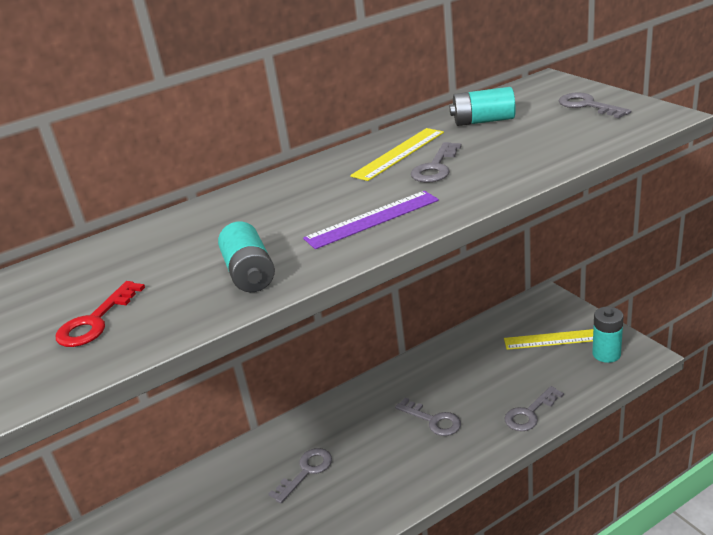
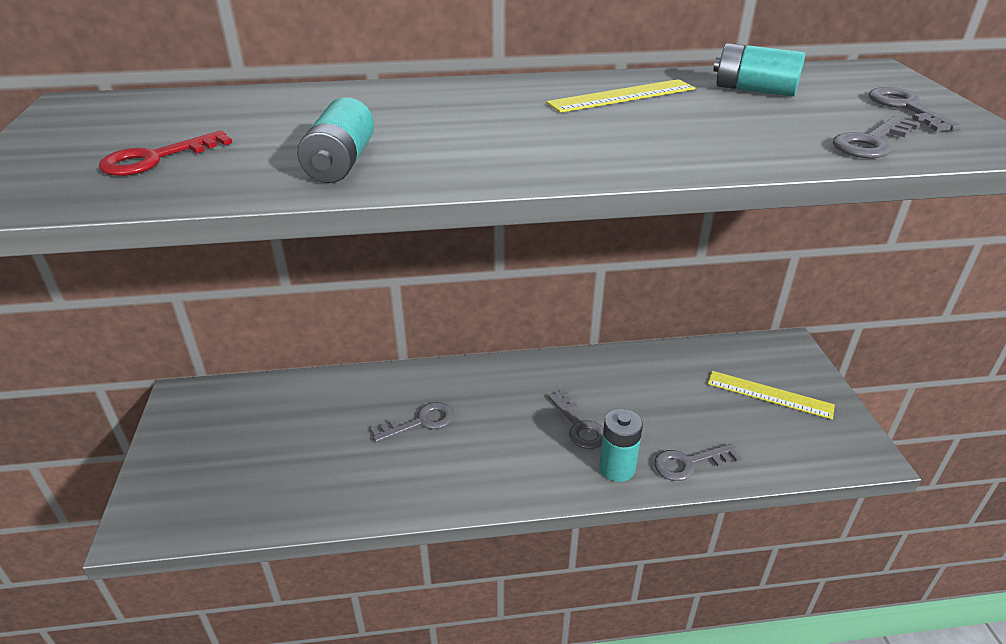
camera: 20 degrees right, 5 degrees up
(372, 219) = (523, 151): purple ruler -> none
(435, 167) = (649, 121): grey key -> grey key (871, 142)
(606, 354) = (822, 435): turquoise battery -> turquoise battery (617, 468)

